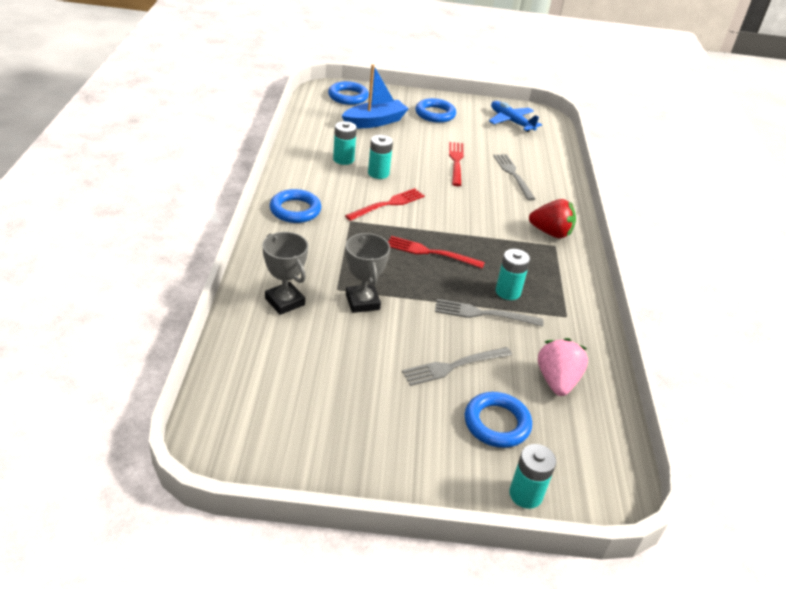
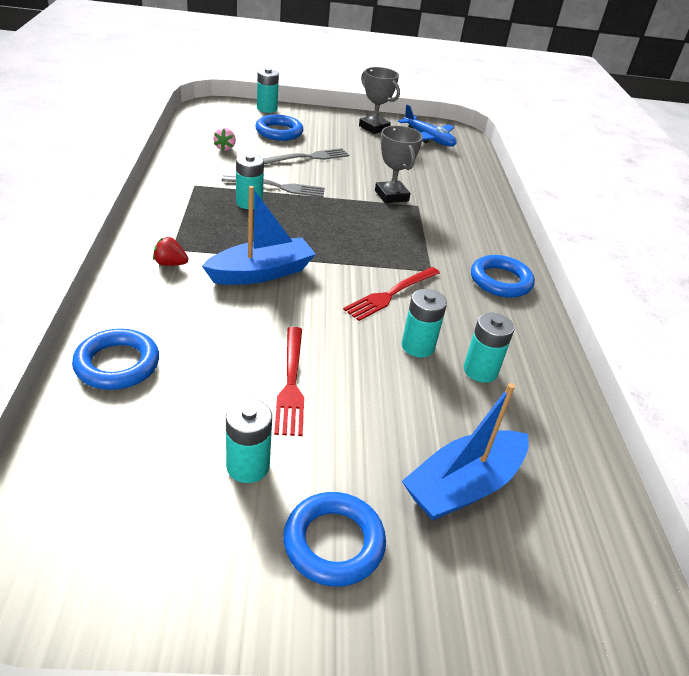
camera: 175 degrees right, 0 degrees up
(284, 301) = (458, 196): grey trophy -> grey trophy (374, 128)
(348, 96) = (558, 587): blue ring -> blue ring (117, 364)
(430, 252) = (330, 237): red fork -> none
(473, 136) = (248, 466): none -> turquoise battery
(483, 223) = (261, 273): none -> blue boat
(511, 121) = (137, 541): blue plane -> blue plane (428, 138)
(513, 175) = (190, 361): grey fork -> none
(550, 233) = (170, 264): red strawberry -> red strawberry, size x0.56
(557, 381) = (225, 148): pink strawberry -> pink strawberry, size x0.56

